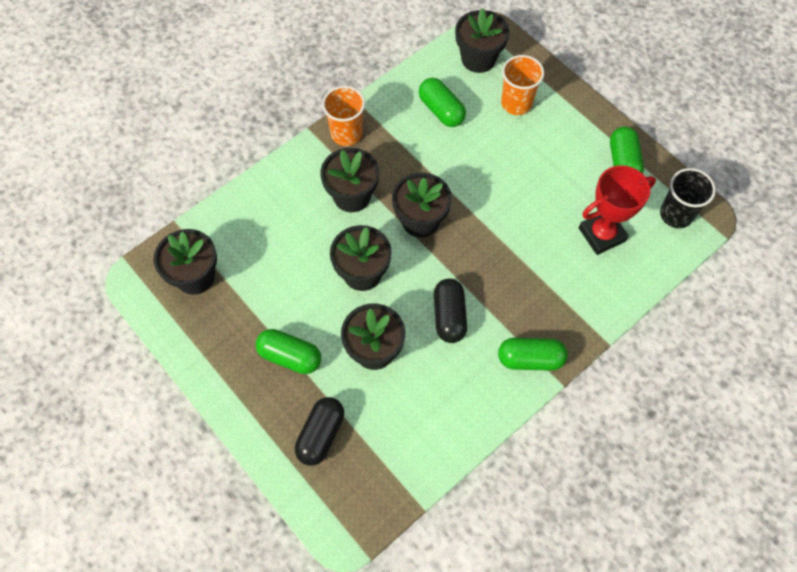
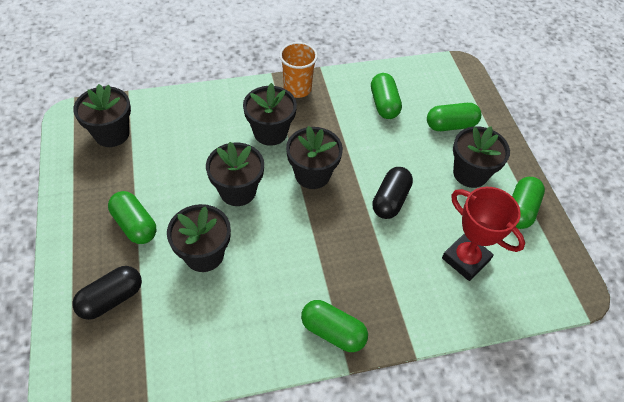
camera: 25 degrees right, 10 degrees down
(449, 316) = (285, 259): black capsule -> black capsule (390, 200)
(478, 59) = (438, 82): black flower pot -> black flower pot (470, 173)
(516, 103) = (450, 125): orange cup -> green capsule
(602, 234) = (465, 259): red trophy -> red trophy turned 45 degrees clockwise
(676, 214) = (548, 276): black cup -> none

